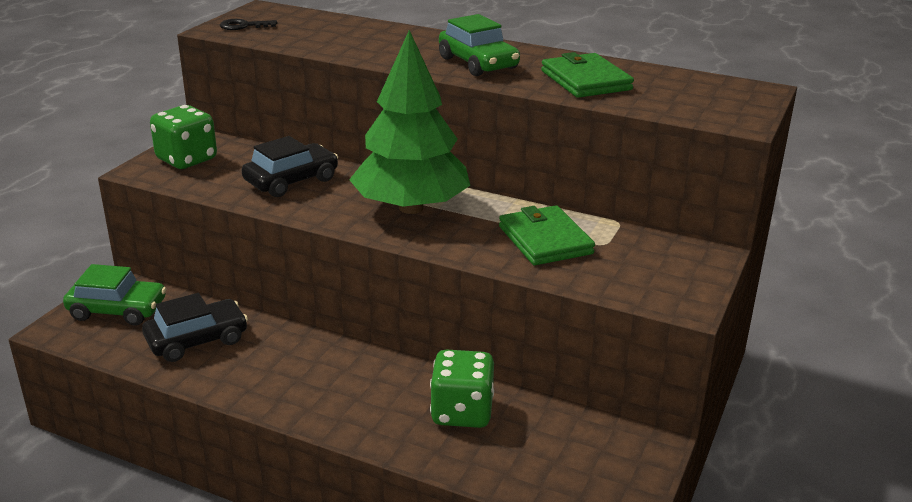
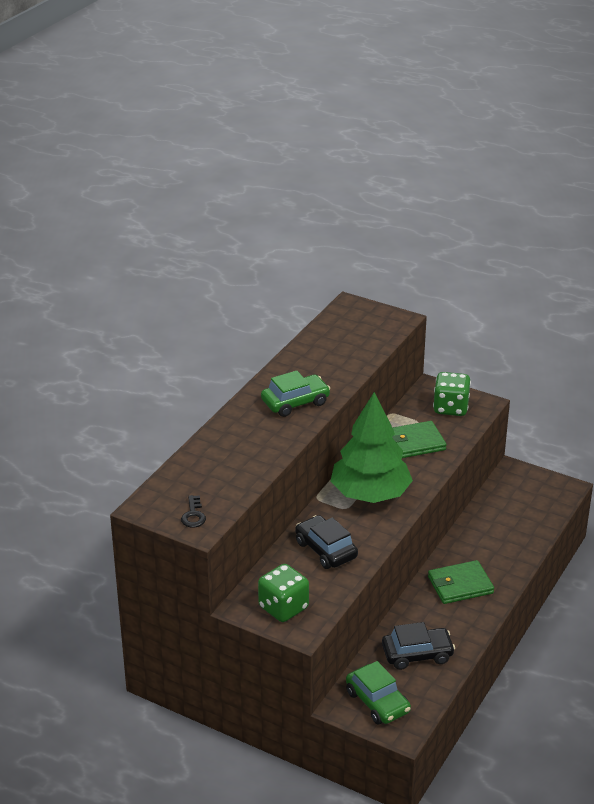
camera: 85 degrees left, 5 degrees up
(118, 310) = (377, 702): green car -> green car turned 135 degrees clockwise
(197, 340) = (417, 654): black car -> black car turned 105 degrees clockwise
(462, 412) = (489, 535): green dice -> green dice (450, 408)
(585, 80) = (331, 363): green wallet -> green wallet (460, 585)

